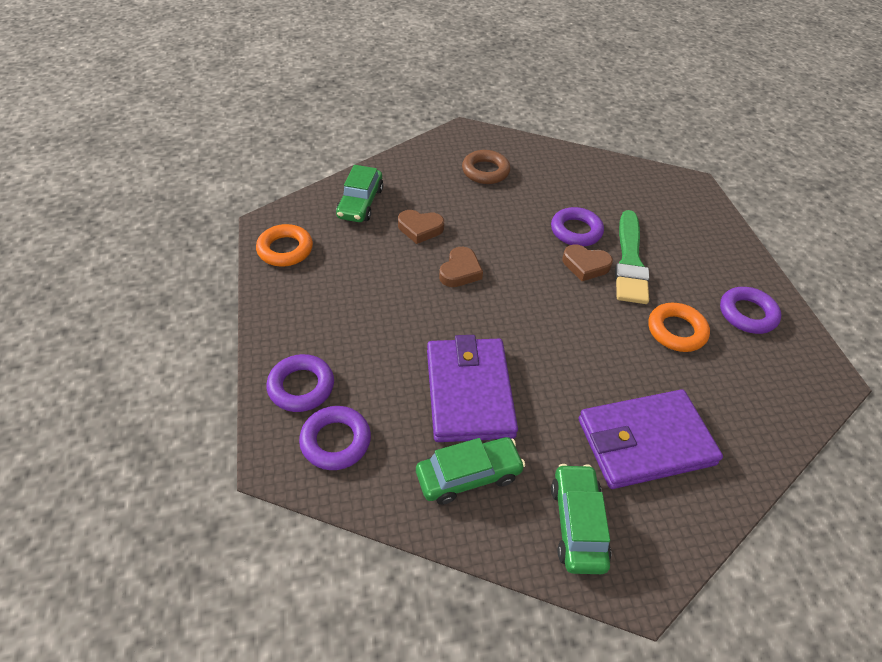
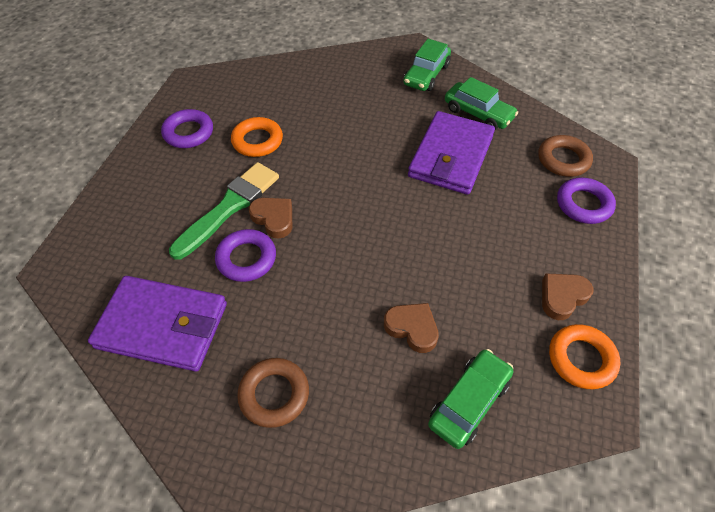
camera: 150 degrees left, 5 degrees up
(335, 441) = (563, 160): purple ring -> brown ring
(460, 271) = (398, 257): brown heart -> brown heart (562, 297)
(468, 475) = (478, 113): green car -> green car turned 150 degrees counterclockwise
(645, 441) = (351, 92): purple wallet -> purple wallet (162, 326)

